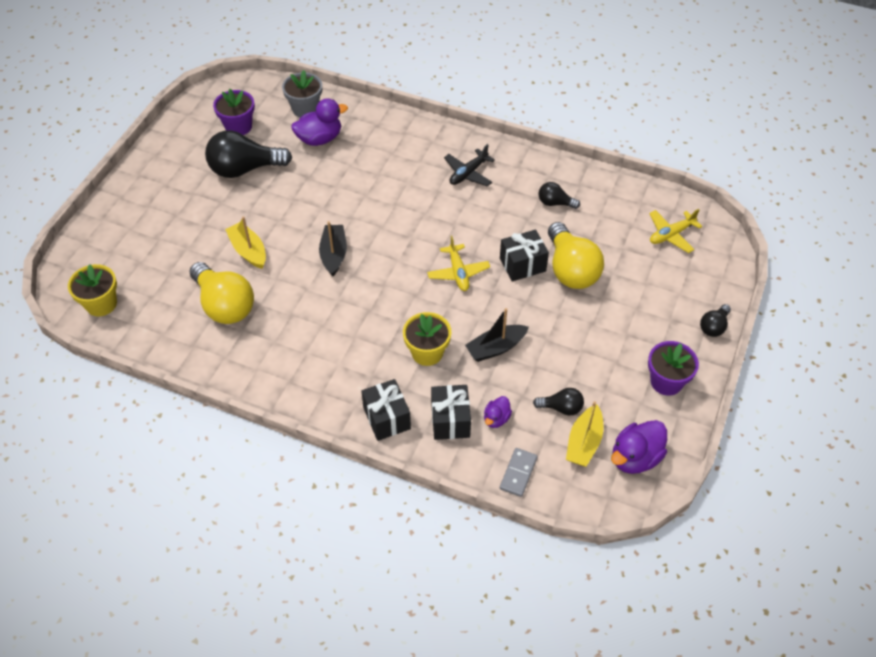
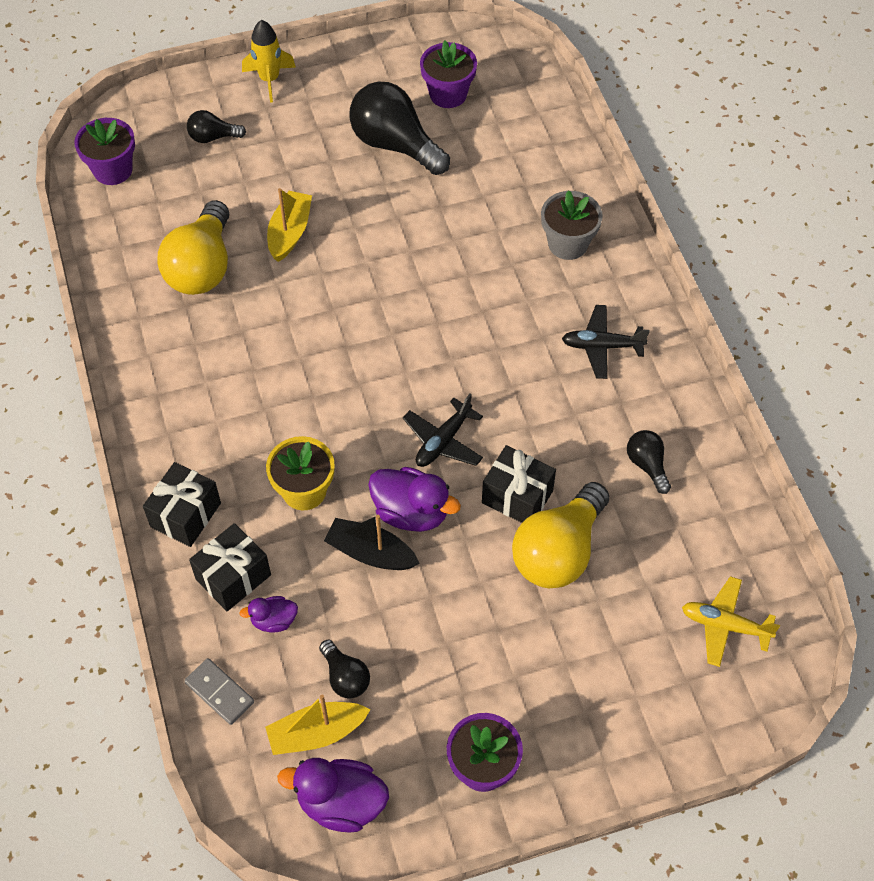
camera: 50 degrees right, 5 degrees up
(101, 304) = (113, 170): yellow flower pot -> purple flower pot
(130, 192) = (269, 80): none -> yellow rocket
(305, 109) = (536, 129): grey flower pot -> grey flower pot (568, 244)
(319, 139) = (506, 174): purple duck -> purple duck (411, 512)
(334, 254) = (357, 308): black boat -> none
(458, 273) = (443, 441): yellow plane -> black plane
(518, 473) = (219, 692): grey domino -> grey domino turned 60 degrees clockwise
(713, 327) = (619, 769): black light bulb -> black light bulb (213, 137)

